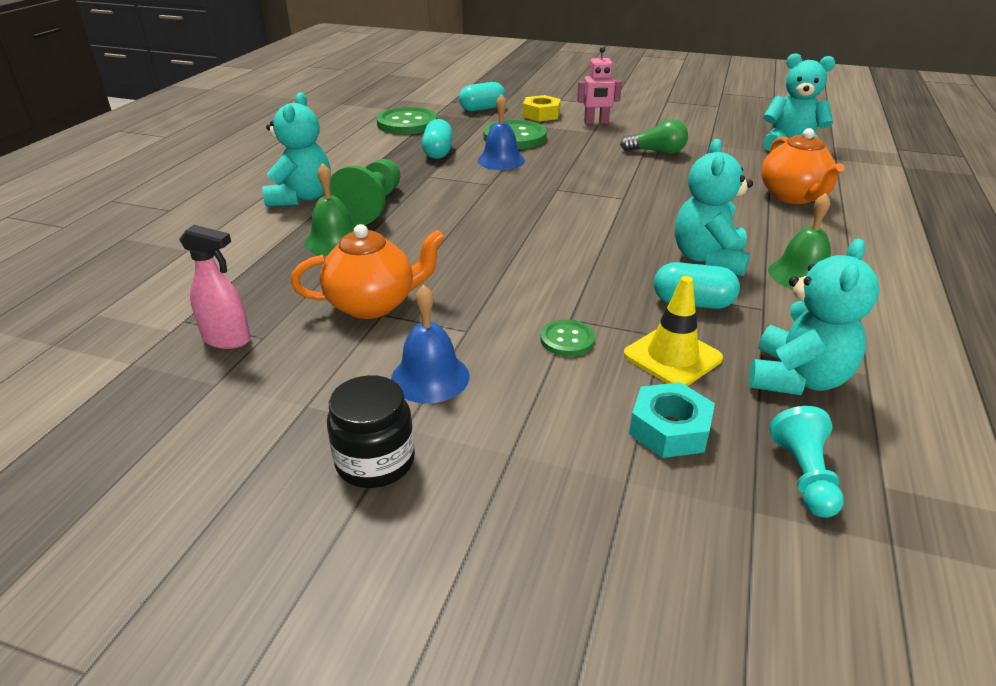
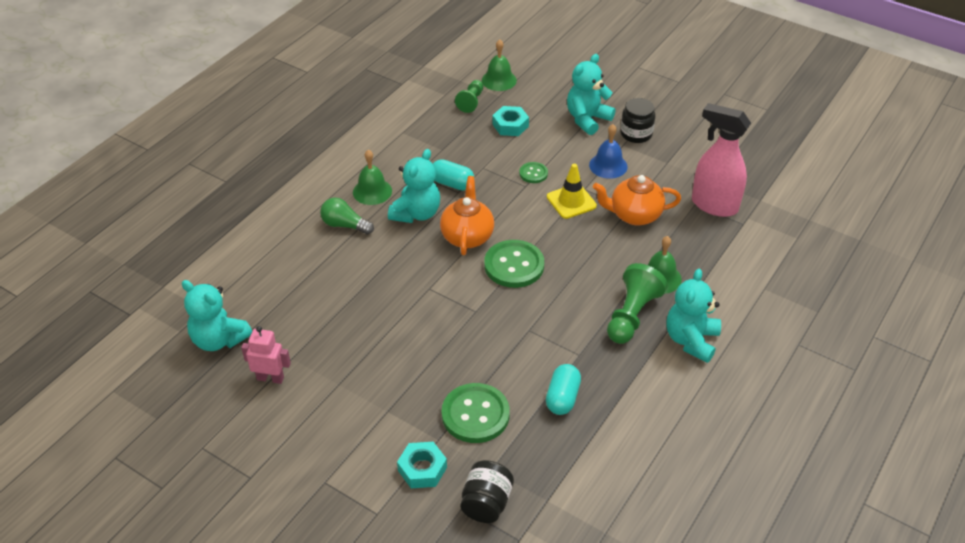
camera: 165 degrees left, 10 degrees up
(227, 340) = (714, 205): pink spray bottle -> pink spray bottle, size x1.75
(407, 123) = (585, 477): green button -> green button (514, 265)
(482, 109) = (486, 503): turquoise capsule -> black jar
(501, 160) = (506, 368): blue bell -> none
(541, 114) = (422, 469): yellow nut -> turquoise nut
(596, 122) = (371, 433): pink robot -> pink robot (270, 378)
(657, 152) = (352, 353): green light bulb -> green light bulb (344, 225)
(672, 357) = (486, 155): yellow traffic cone -> yellow traffic cone (571, 201)
(793, 196) = (298, 264): orange teapot -> orange teapot (467, 236)
(794, 568) = (499, 80): none -> green bell
(797, 378) = (437, 135): turquoise teddy bear -> turquoise teddy bear (587, 119)
(804, 475) = (471, 102): turquoise pawn -> green pawn

